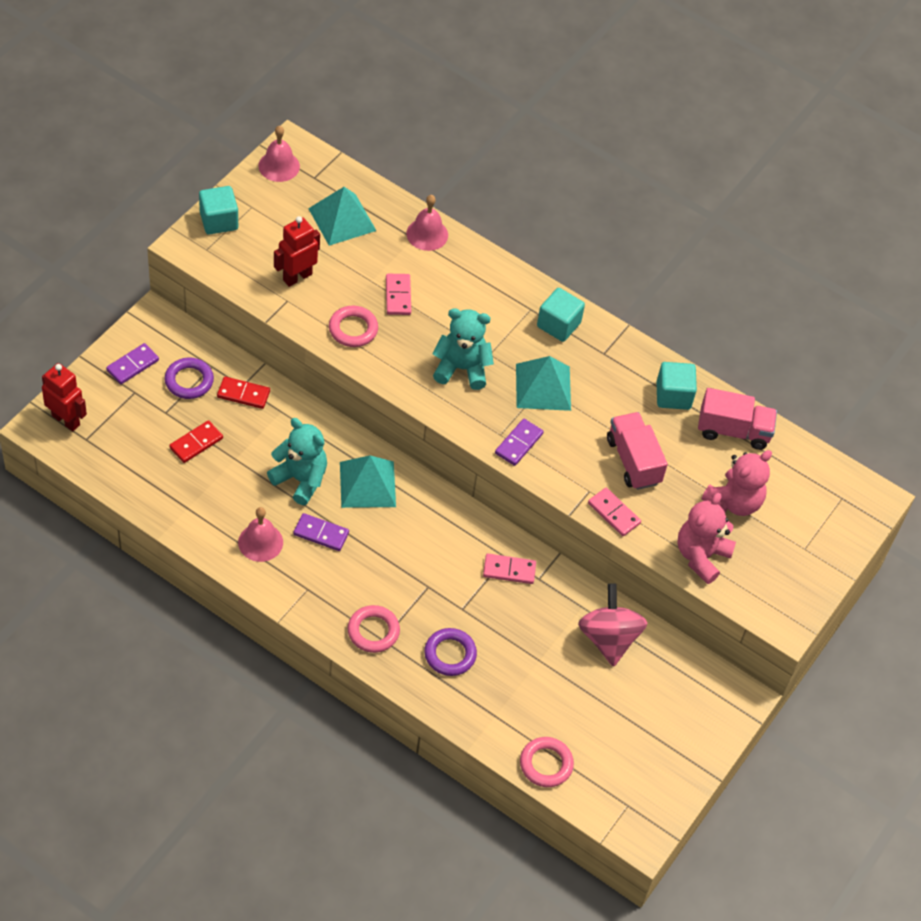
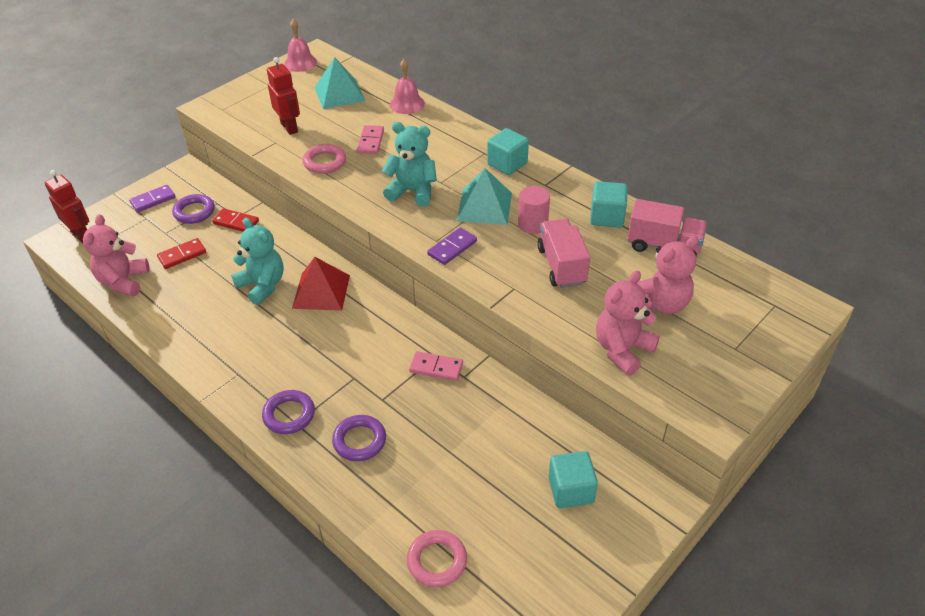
camera: 15 degrees right, 10 degrees down
(142, 482) = (123, 281): none -> pink teddy bear
(219, 221) = (239, 93): turquoise cube -> turquoise cube (570, 490)
(260, 542) = (208, 333): pink bell -> none
(297, 277) = (289, 127): red robot -> red robot turned 90 degrees clockwise
(321, 533) = (266, 328): purple domino -> none
(367, 484) = (321, 291): turquoise pyramid -> red pyramid
(373, 631) = (289, 415): pink ring -> purple ring
(597, 408) = (532, 224): none -> pink cylinder
(608, 638) = (526, 435): pink spinning top -> none
(614, 513) = (535, 308): pink domino -> none

